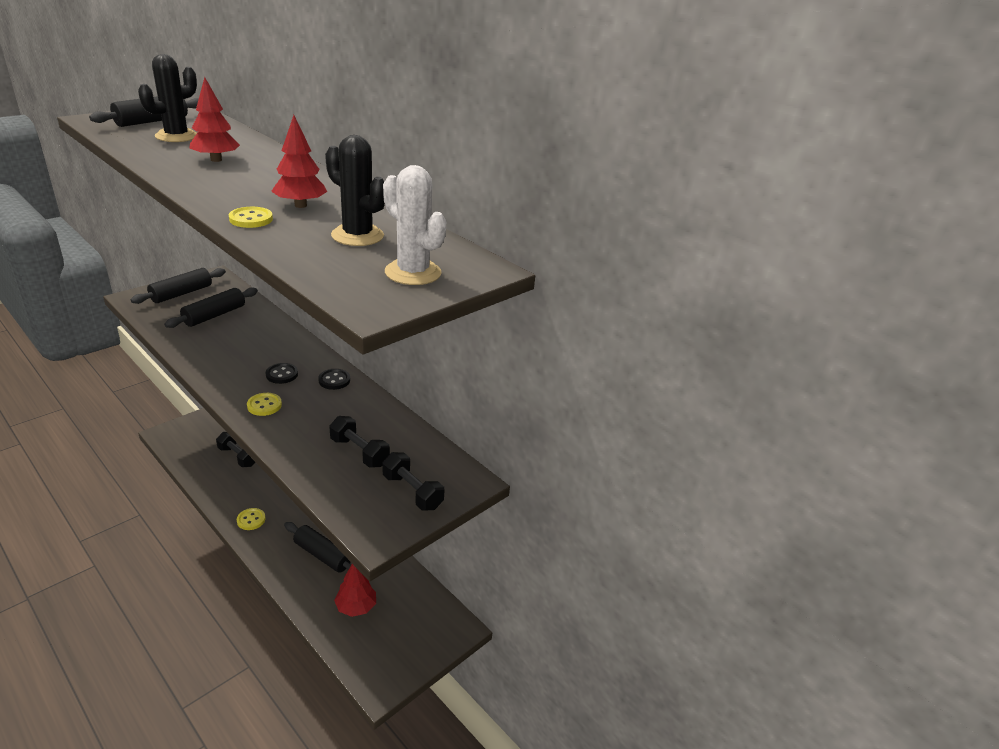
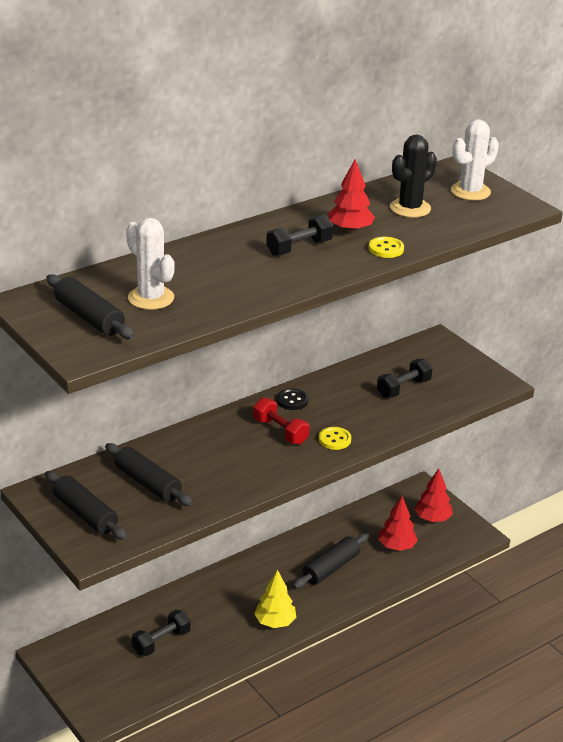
camera: 80 degrees left, 0 degrees up
(176, 136) = (151, 298): black cactus -> white cactus
(216, 160) = (231, 272): red tree -> red tree (432, 518)
(251, 520) = (275, 622): yellow button -> yellow tree
(282, 374) = (280, 431): black button -> red dumbbell
(412, 492) = (451, 365): black dumbbell -> black dumbbell (299, 248)

